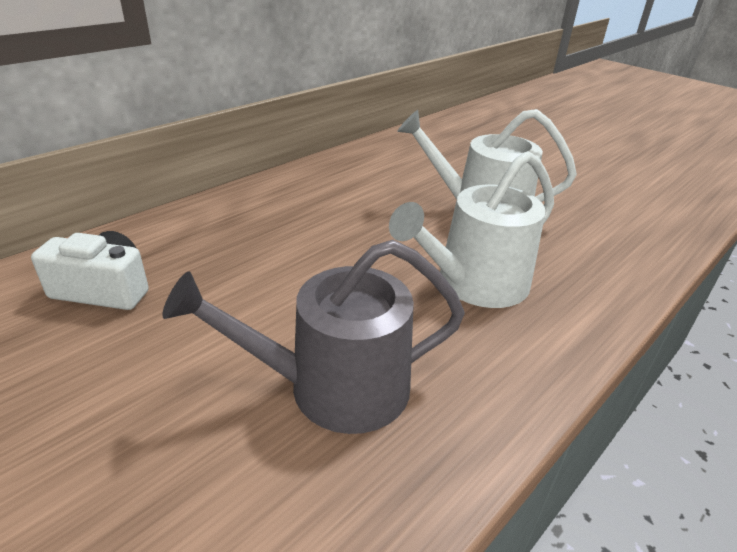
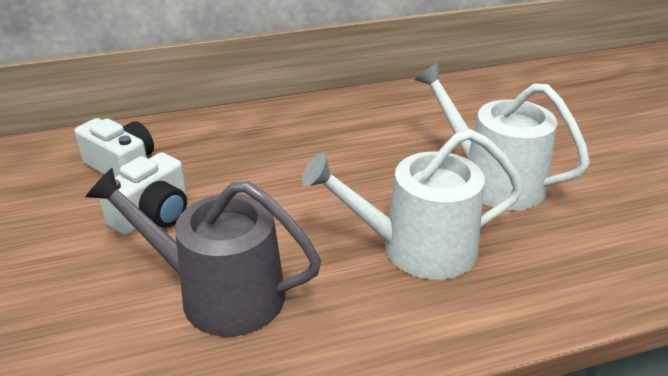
camera: 30 degrees right, 0 degrees up
(187, 330) = (153, 215): none -> white camera

